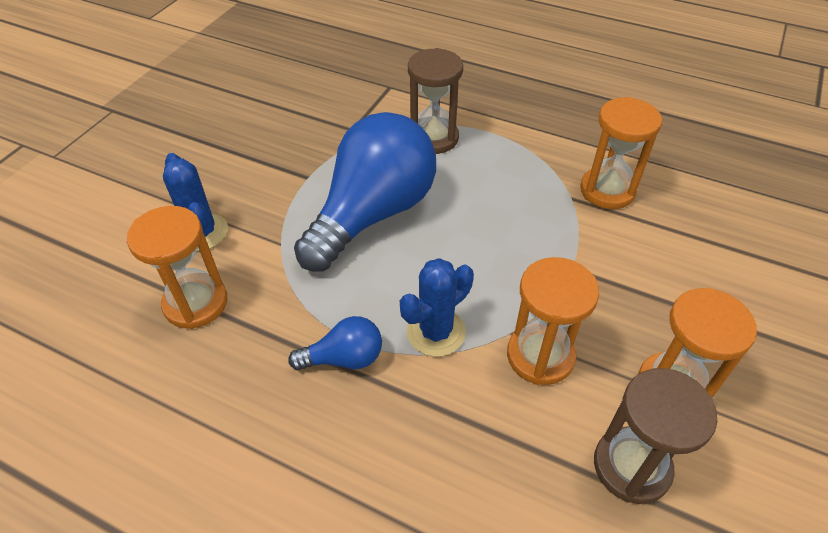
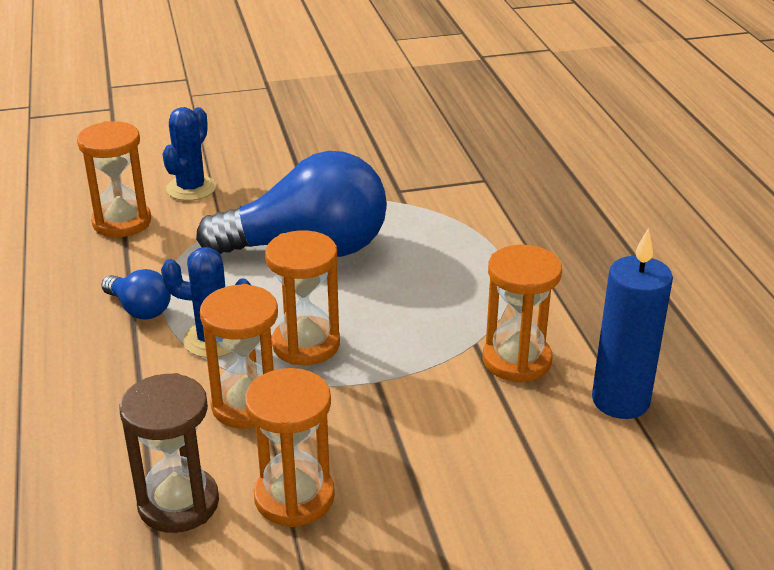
camera: 50 degrees right, 15 degrees down
(433, 138) = (447, 233): brown hourglass -> none
(494, 281) = (306, 344): none -> orange hourglass
(684, 173) = (620, 401): none -> blue candle

